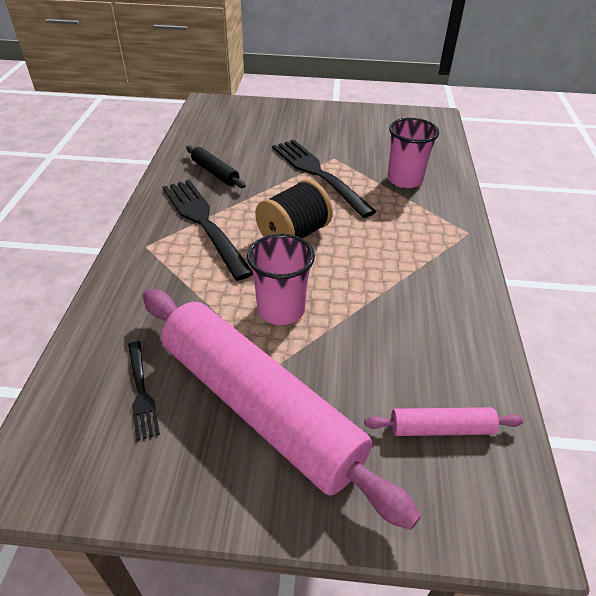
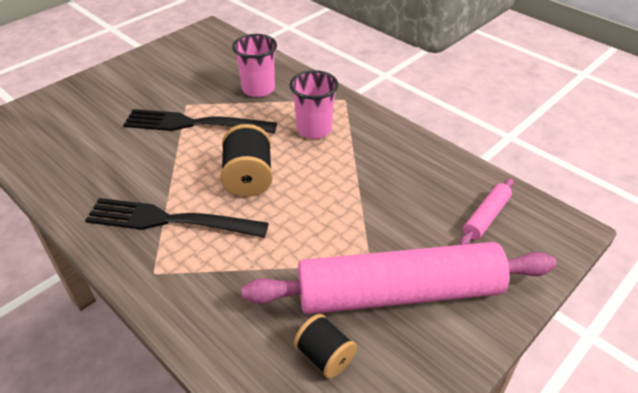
camera: 50 degrees left, 0 degrees up
(141, 392) = (325, 356): black fork -> black spool
(215, 173) = (110, 177): black rolling pin -> none
(281, 310) = (320, 230): pink cup -> pink cup (314, 129)

